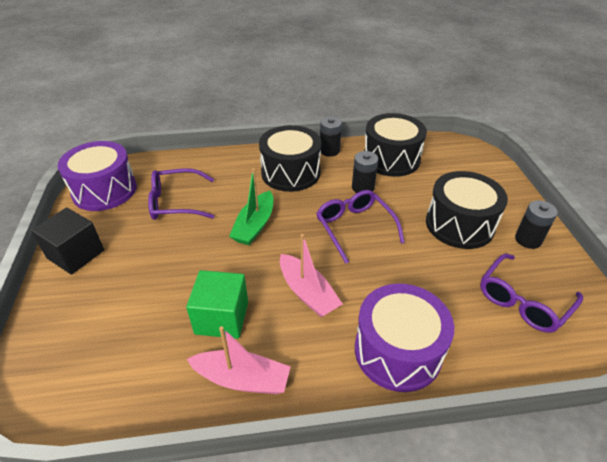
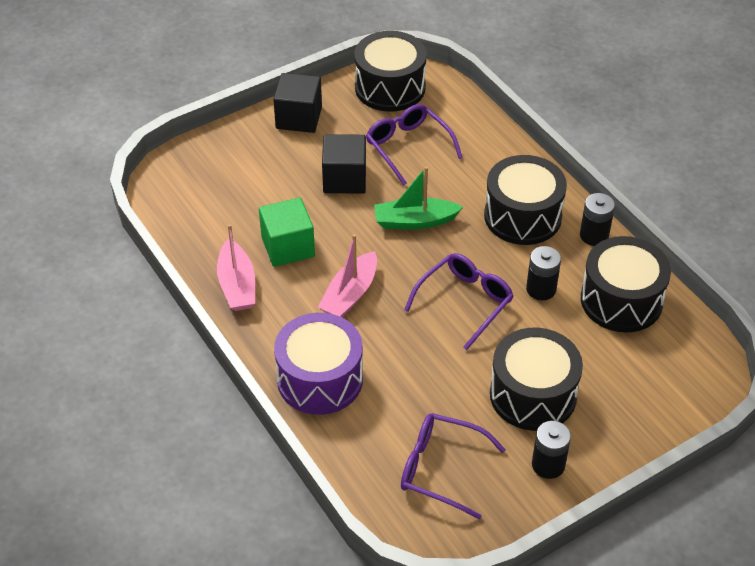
camera: 65 degrees right, 5 degrees up
(104, 190) = (390, 87): purple drum -> black drum
(174, 250) = (344, 179): none -> black cube

